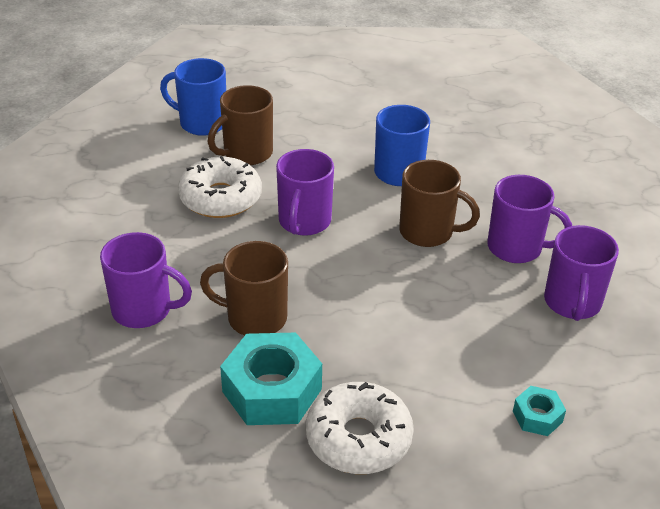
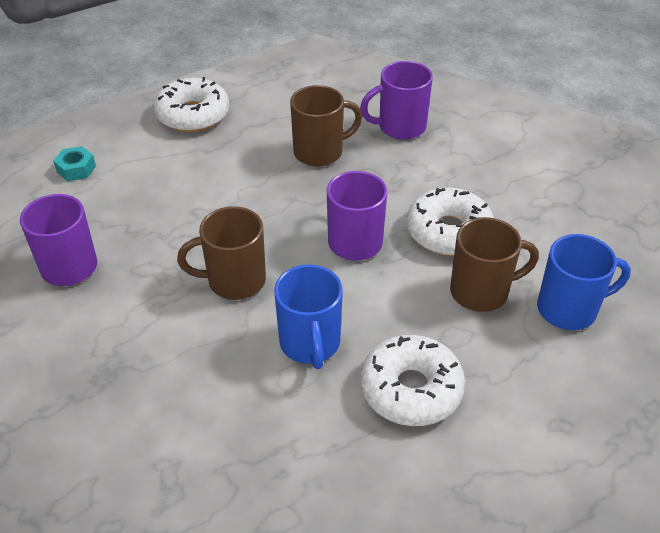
camera: 150 degrees right, 5 degrees up
(246, 153) = (481, 291): brown mug -> brown mug turned 60 degrees clockwise
(272, 390) = (268, 118): turquoise nut -> none
(353, 126) = (411, 389): none -> white donut
(516, 248) = (139, 301): purple mug -> none

